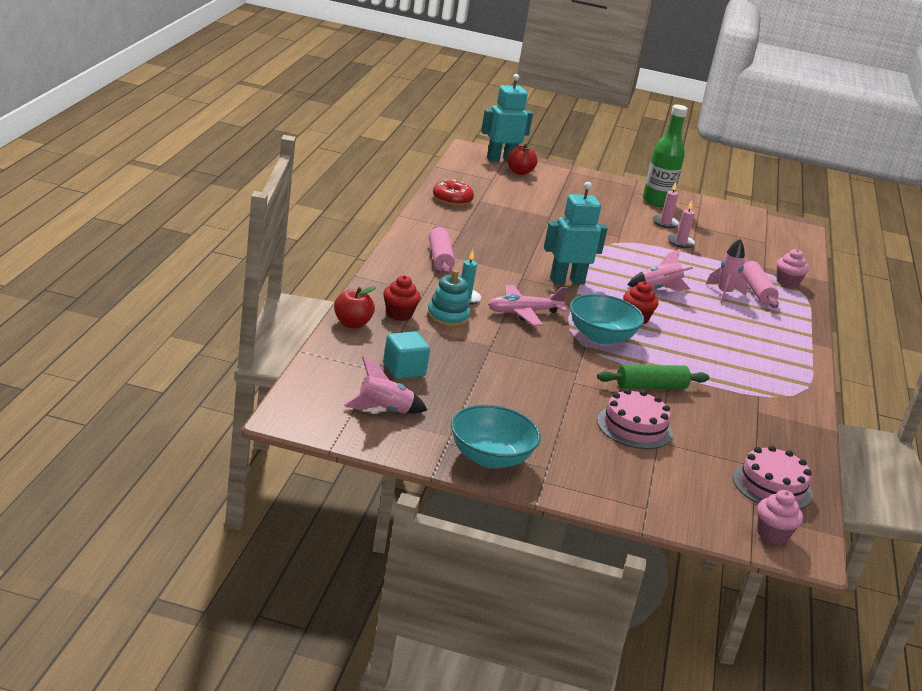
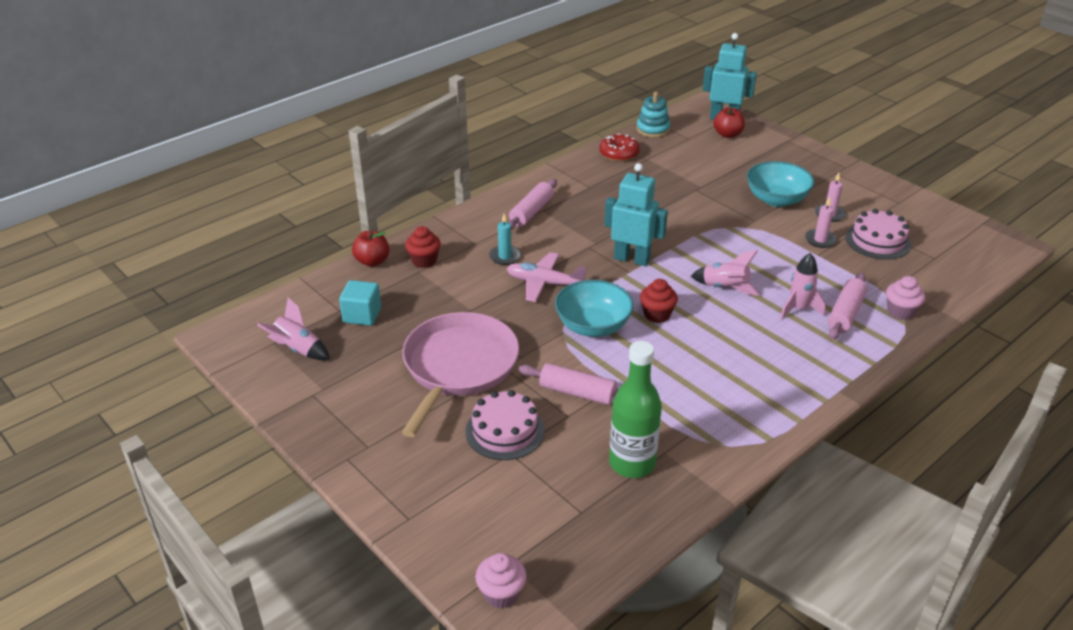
camera: 40 degrees right, 10 degrees up
(447, 317) = (465, 273): turquoise stacking toy -> turquoise stacking toy (653, 129)
(490, 458) = (329, 421): turquoise bowl -> turquoise bowl (776, 199)
(539, 390) = (458, 367): none -> pink pan
(651, 387) = (577, 393): green rolling pin -> pink rolling pin
(657, 202) = (850, 188): green bottle -> green bottle (632, 463)
(772, 486) = (570, 541): pink cake -> pink cake (878, 241)

